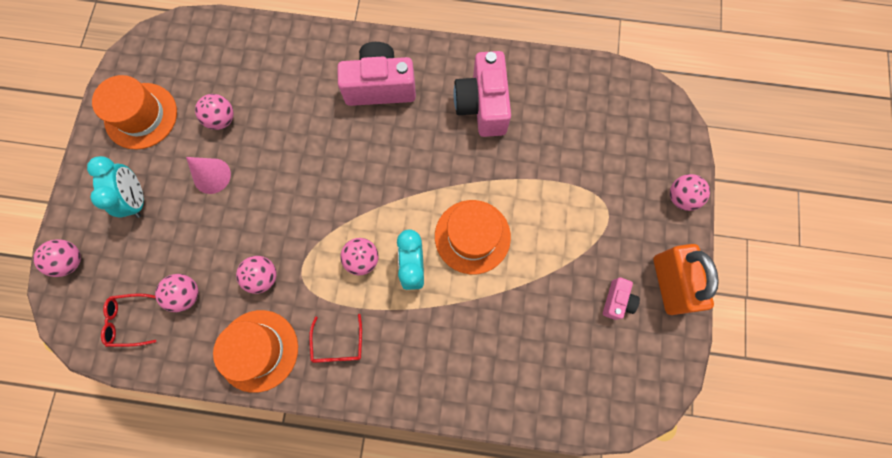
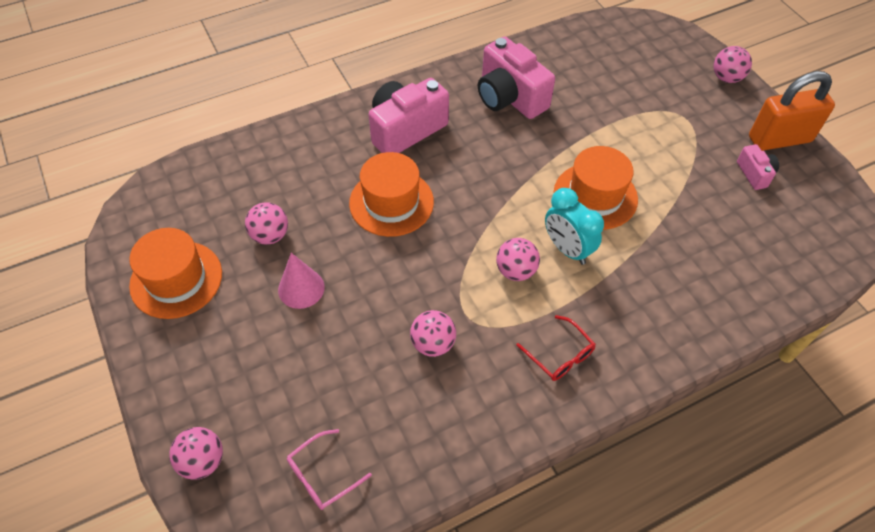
camera: 35 degrees left, 20 degrees down
(130, 320) = (323, 475): red glasses -> pink glasses
(137, 199) = (234, 355): turquoise clock -> none
(186, 294) = (366, 410): pink ball -> none
(258, 350) = (487, 411): orange hat -> orange hat (391, 202)
(669, 283) = (779, 139): orange padlock -> orange padlock turned 60 degrees counterclockwise

